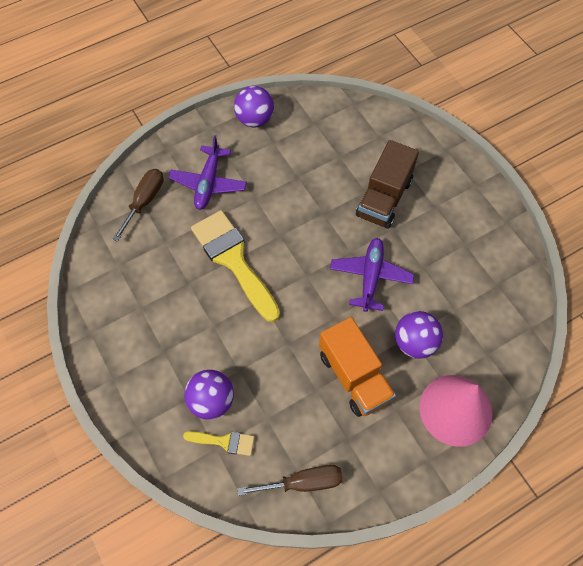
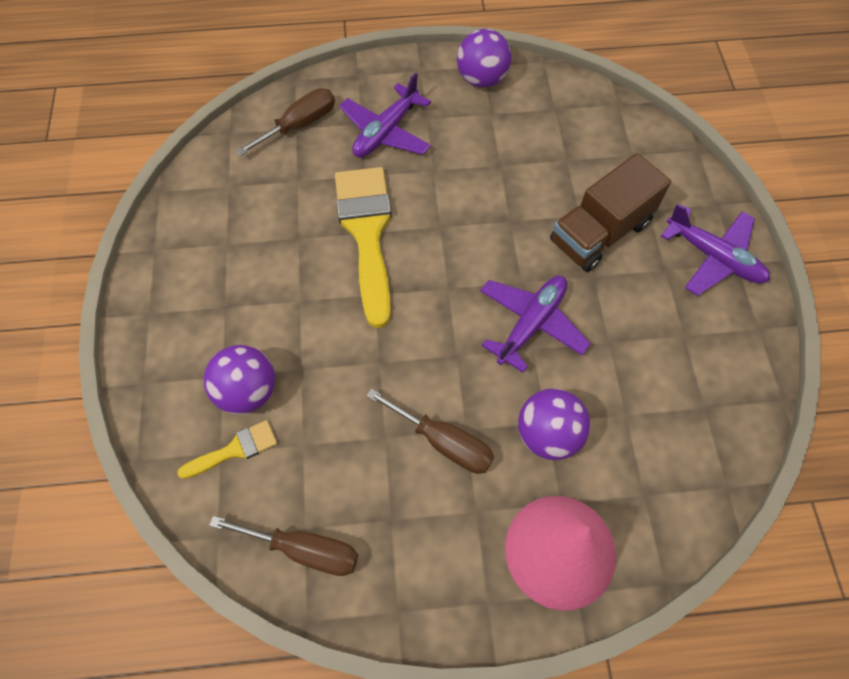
camera: 25 degrees right, 0 degrees up
(224, 441) = (235, 449): yellow brush -> yellow brush turned 60 degrees counterclockwise
(354, 376) = (443, 442): orange truck -> brown screwdriver
(460, 186) = (713, 257): none -> purple plane

